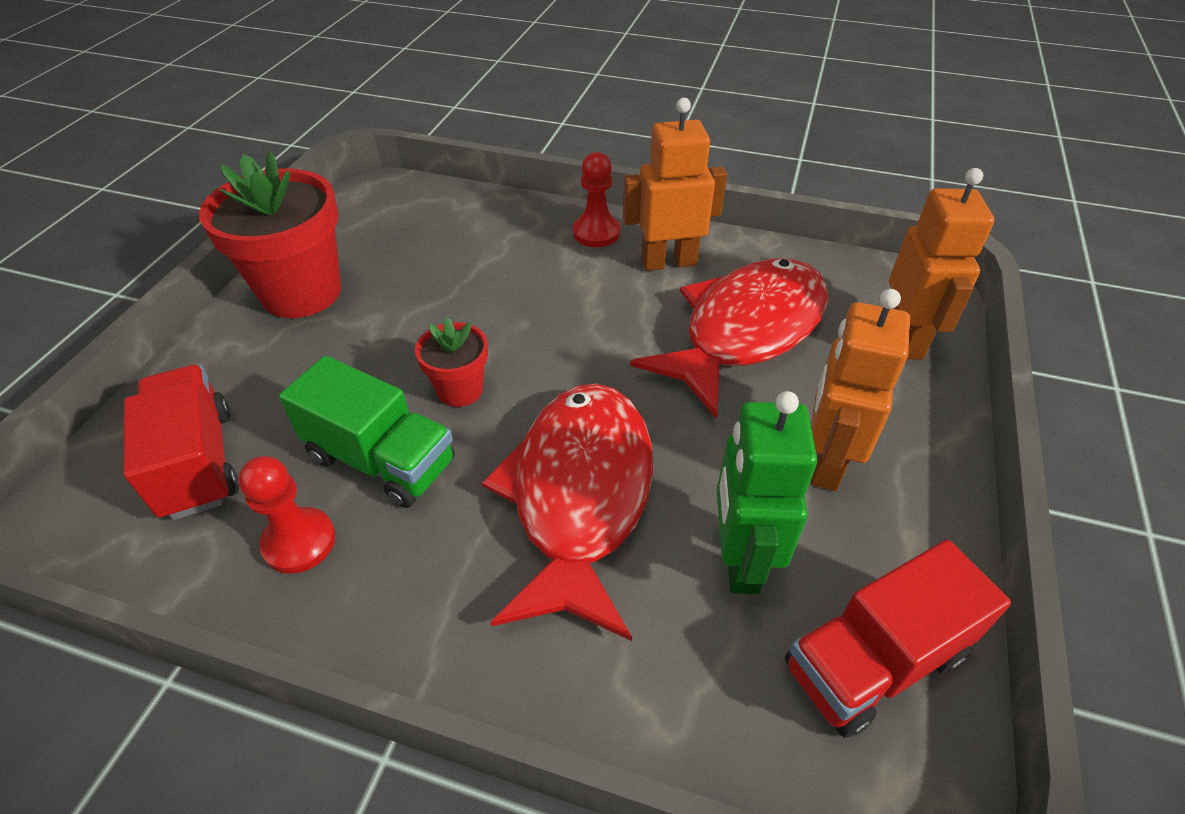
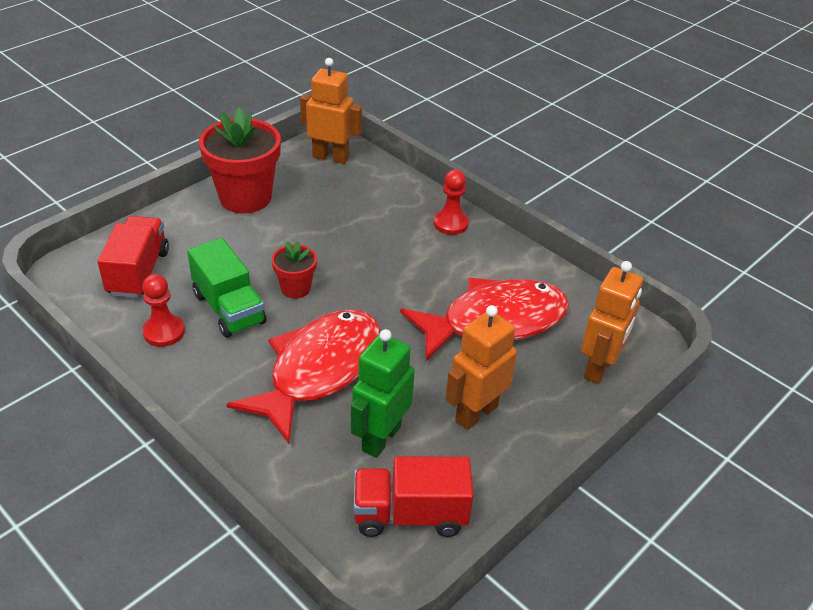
camera: 25 degrees right, 5 degrees down
(668, 262) = (483, 260): orange robot -> orange robot (331, 157)

